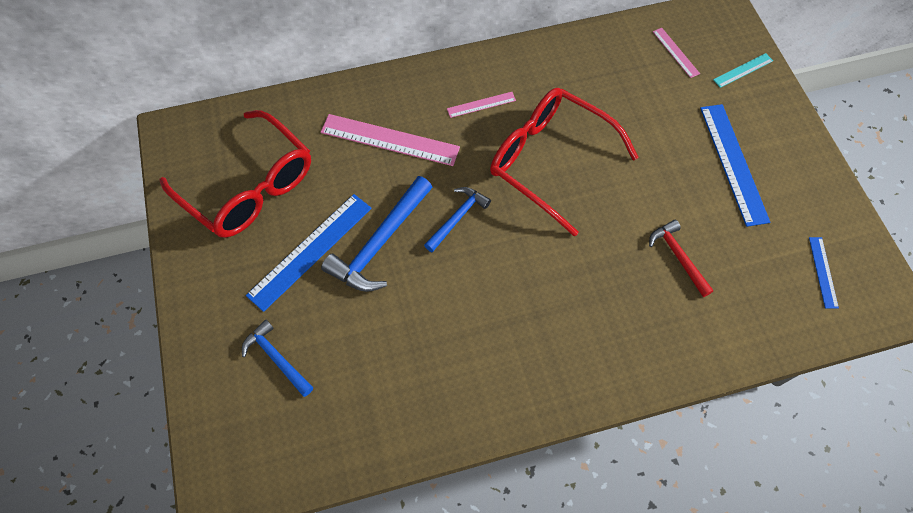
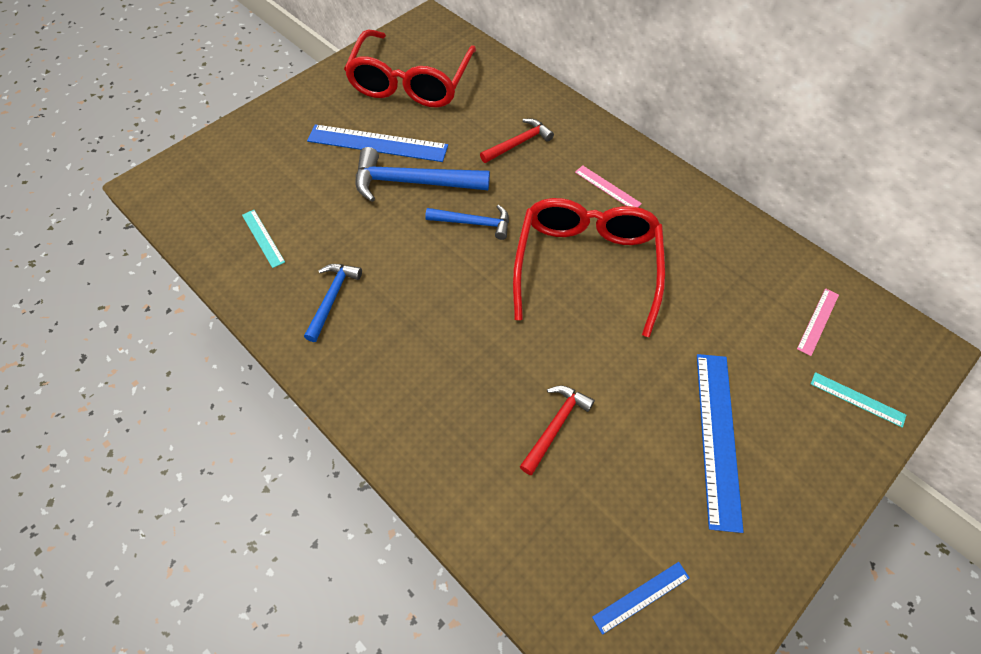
camera: 60 degrees right, 5 degrees down
(276, 358) = (272, 167): blue hammer -> blue hammer (332, 298)
(365, 400) = (263, 238): none -> turquoise ruler
(390, 140) = (519, 143): pink ruler -> red hammer
(733, 163) = (718, 437): blue ruler -> blue ruler turned 45 degrees counterclockwise

